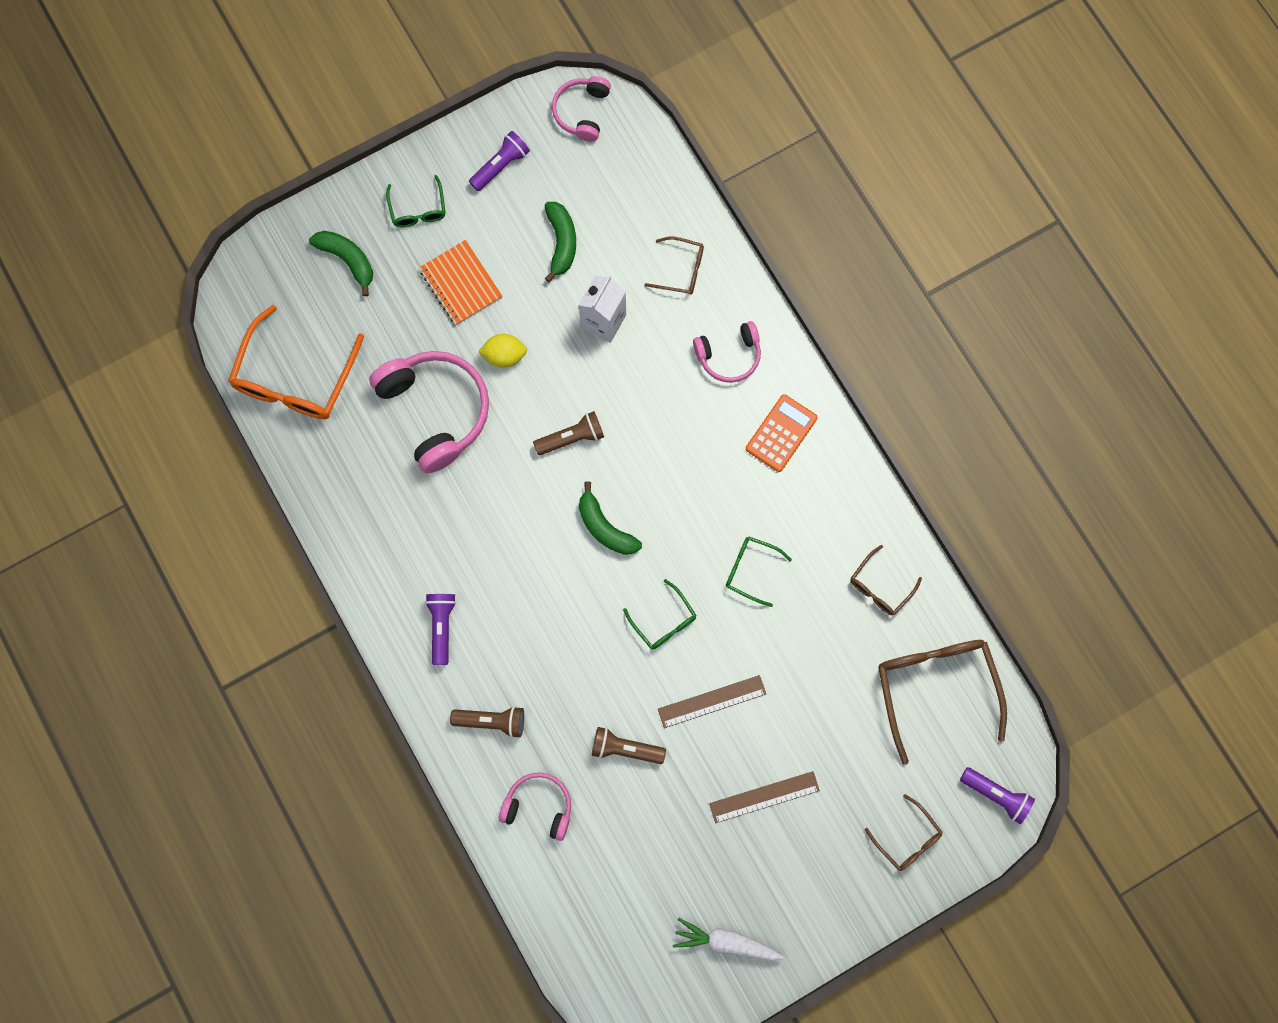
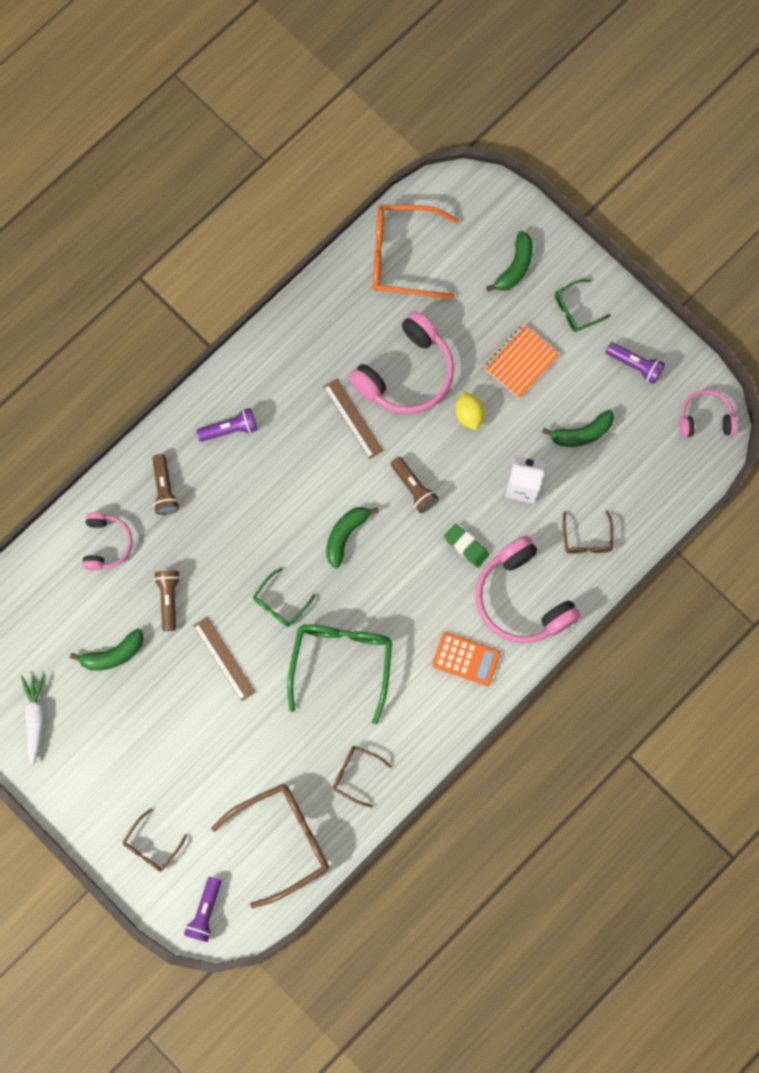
camera: 75 degrees right, 0 degrees up
(654, 399) = (466, 546): none -> green eraser
(673, 830) = (113, 654): none -> green banana
(729, 355) = (522, 598): pink headphones -> pink headphones, size x1.76
(751, 570) = (341, 663): green glasses -> green glasses, size x1.95
(764, 797) = (157, 720): brown ruler -> brown ruler (353, 418)

